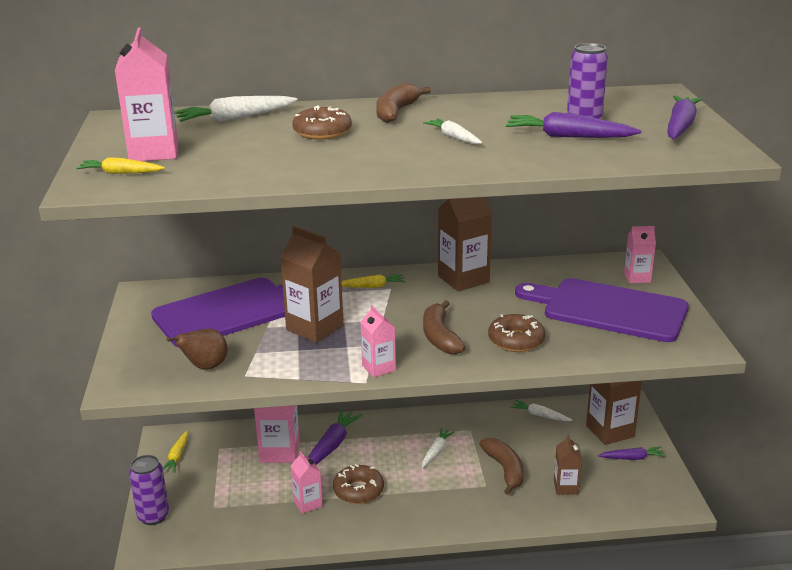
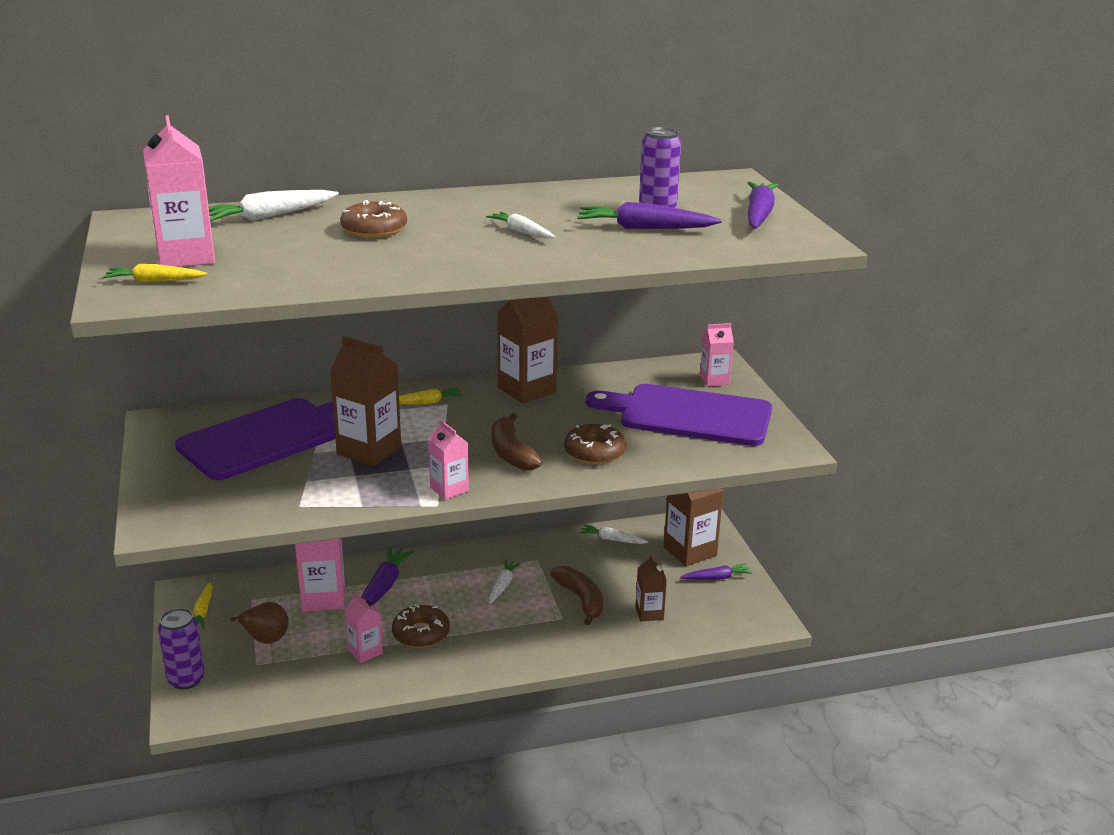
camera: 10 degrees left, 0 degrees up
(205, 367) = (251, 500): brown pear -> brown pear (266, 640)
(396, 112) = (451, 205): brown banana -> none

